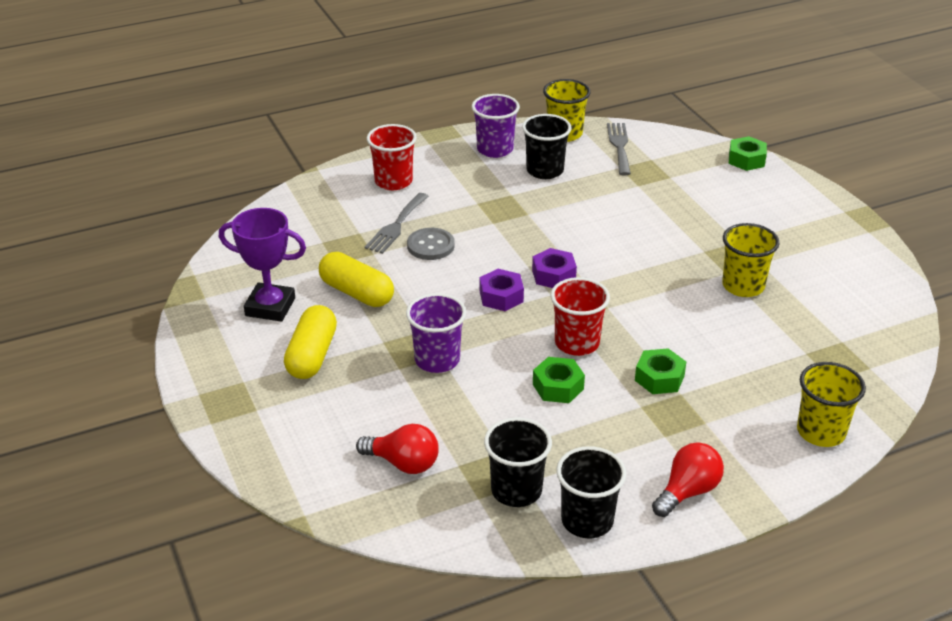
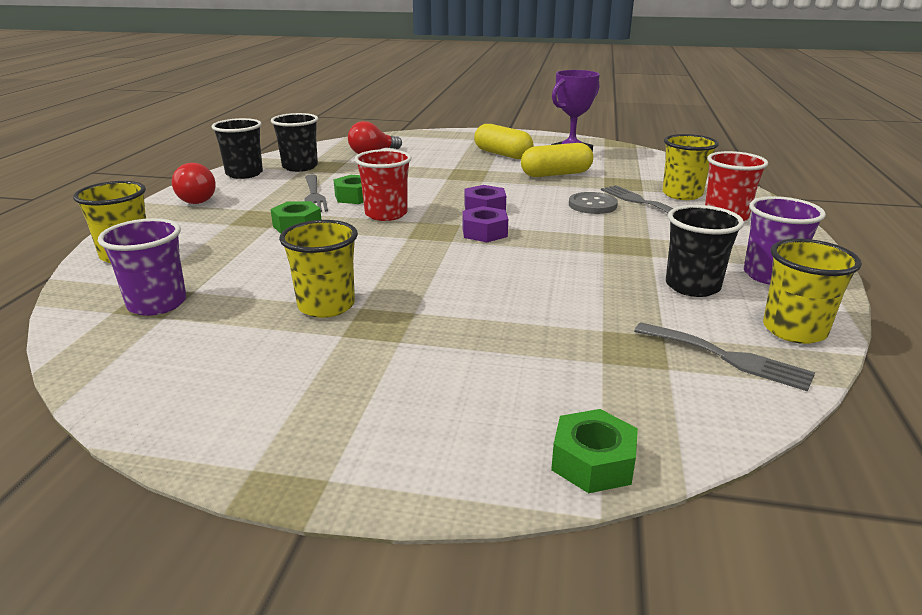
camera: 125 degrees right, 10 degrees down
(353, 210) = (682, 194): none -> yellow cup
(437, 360) = (444, 176): purple cup -> purple cup (157, 304)
(586, 415) = (314, 196): none -> grey fork

